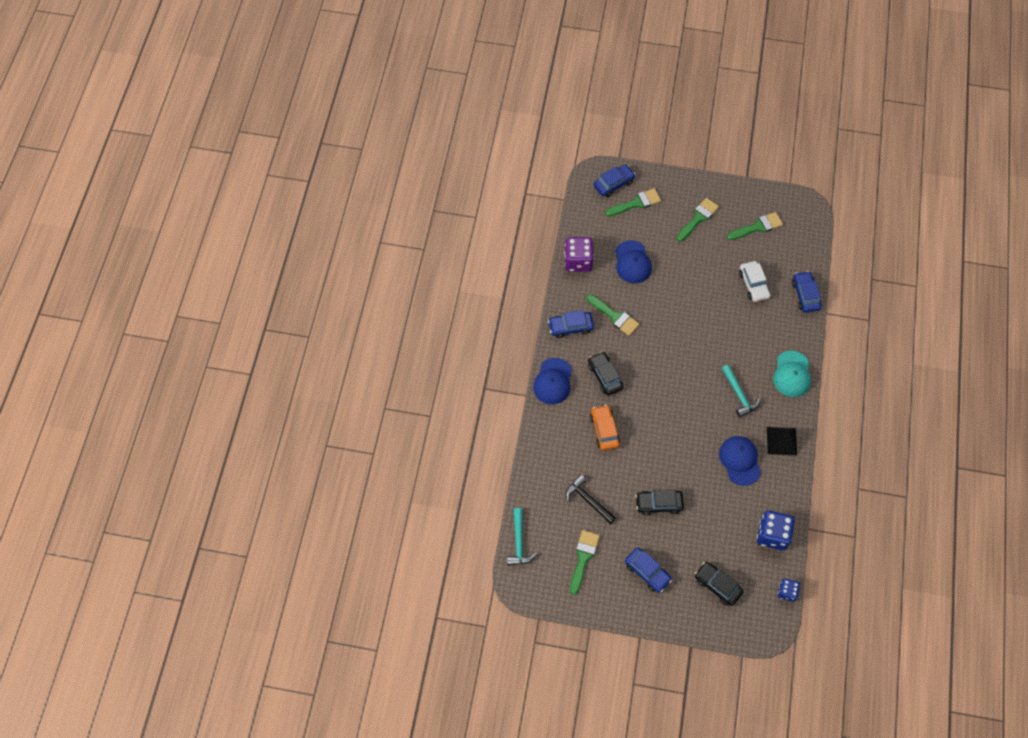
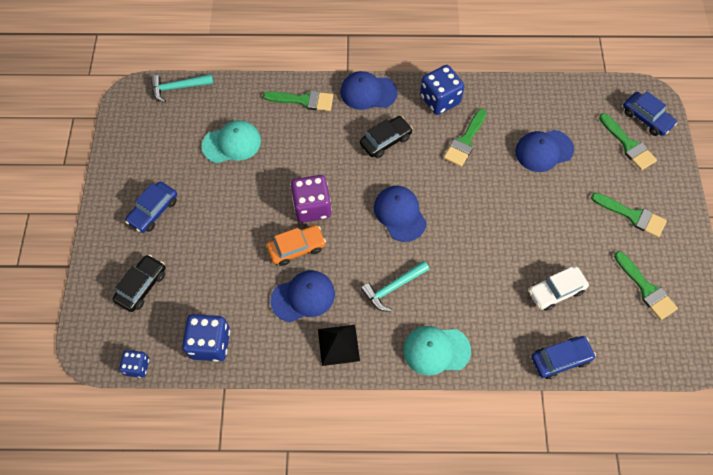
camera: 80 degrees right, 0 degrees up
(570, 327) = (440, 100): blue car -> blue dice
(578, 261) = (527, 96): purple dice -> purple dice (312, 207)
(583, 557) = (165, 147): green brush -> green brush (304, 100)
(588, 500) = (232, 143): black hammer -> turquoise cap
(604, 430) = (318, 148): orange car -> orange car (296, 248)
(658, 504) = (236, 213): black car -> none
(676, 378) = (400, 214): none -> blue cap

